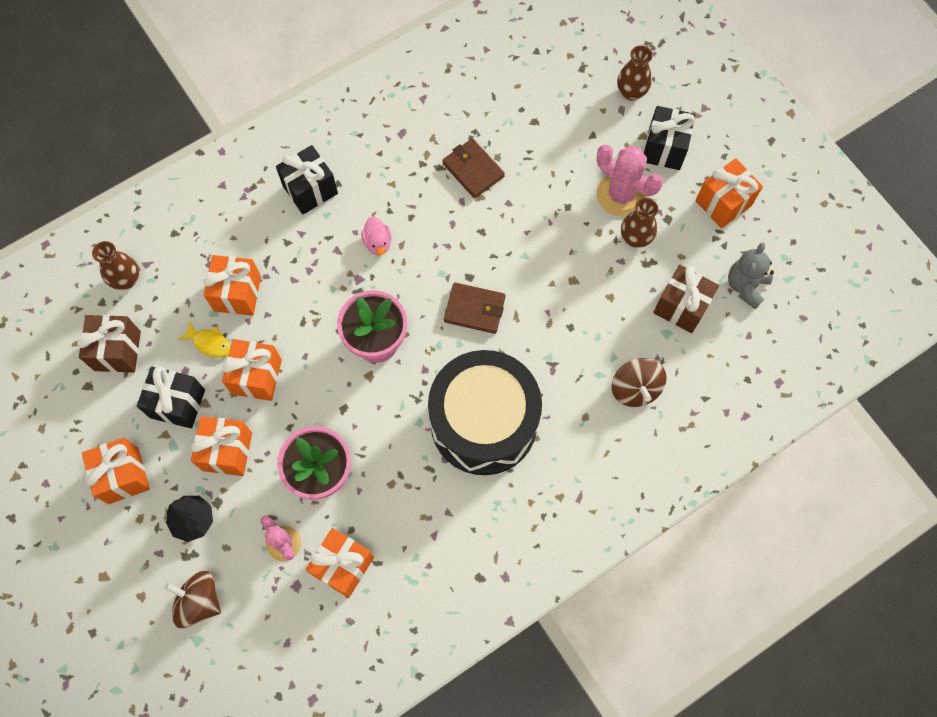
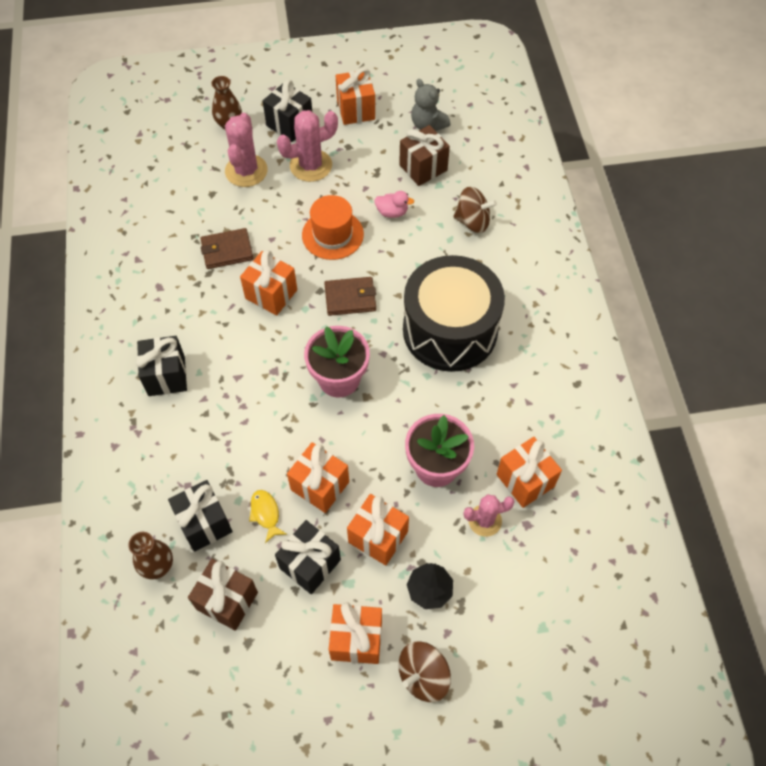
camera: 65 degrees left, 10 degrees down
(180, 296) = (204, 523): none -> black gift
(199, 601) = (507, 612): brown spinning top -> brown spinning top (423, 676)
(210, 343) = (265, 514): yellow fish -> yellow fish turned 75 degrees counterclockwise
(237, 293) = (230, 472): orange gift -> orange gift (271, 294)
(378, 243) = (249, 343): pink duck -> pink duck (392, 212)
(474, 309) = (350, 298): brown wallet -> brown wallet turned 45 degrees clockwise
(543, 257) = (332, 234): none -> orange hat
(580, 138) = (246, 171): none -> pink cactus
(635, 238) = (352, 172): brown vase -> none

